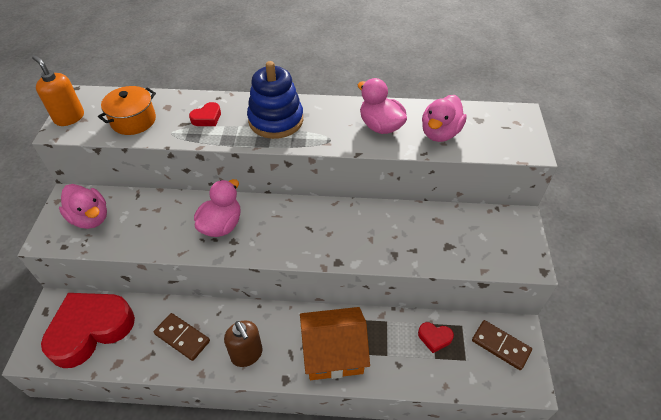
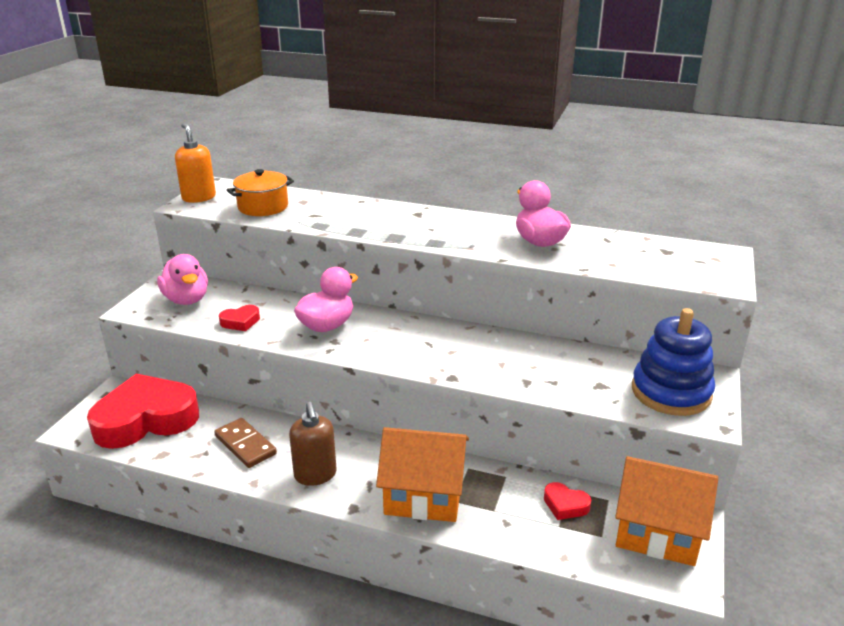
camera: 15 degrees right, 20 degrees down
(207, 118) = (342, 214): red heart -> red heart (240, 322)
(276, 120) = (418, 224): blue stacking toy -> blue stacking toy (671, 392)
(440, 133) = (611, 255): pink duck -> none
(500, 346) = (657, 531): brown domino -> orange house

